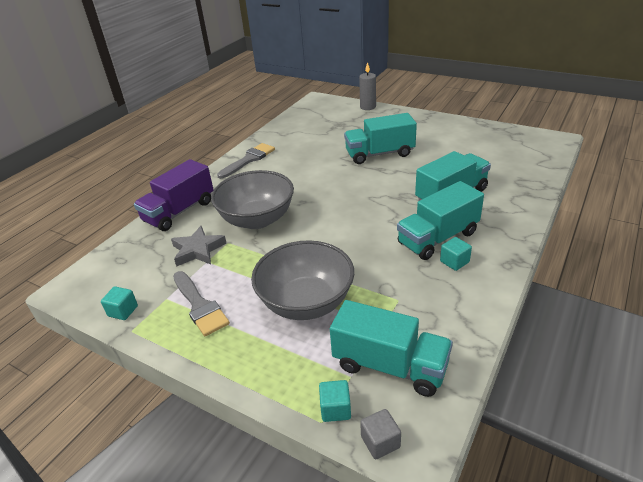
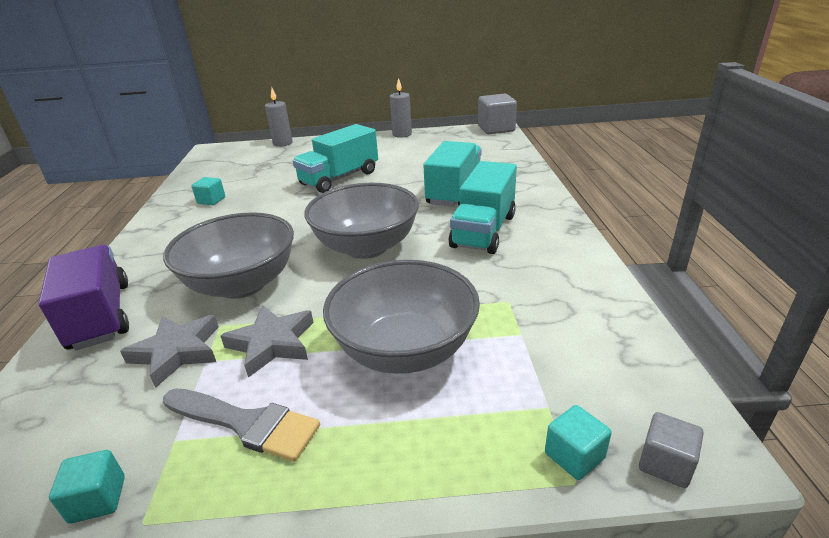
camera: 35 degrees left, 5 degrees down
(179, 211) = (100, 316): purple truck -> purple truck turned 150 degrees clockwise
(243, 266) = (272, 343): none -> grey star
(249, 160) = (168, 226): grey brush -> none
(347, 220) = (366, 247): none -> grey bowl
(390, 365) = (576, 371): turquoise truck -> none
(454, 262) = (523, 245): turquoise cube -> turquoise cube (211, 200)
(464, 123) = (402, 134): none -> grey candle
(553, 140) = (496, 129): none -> grey cube

